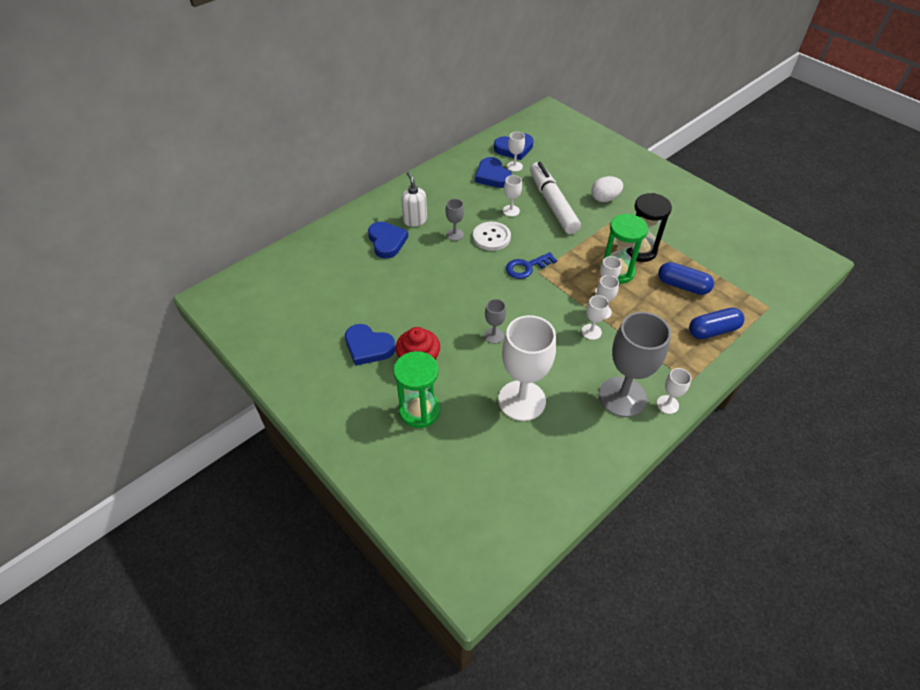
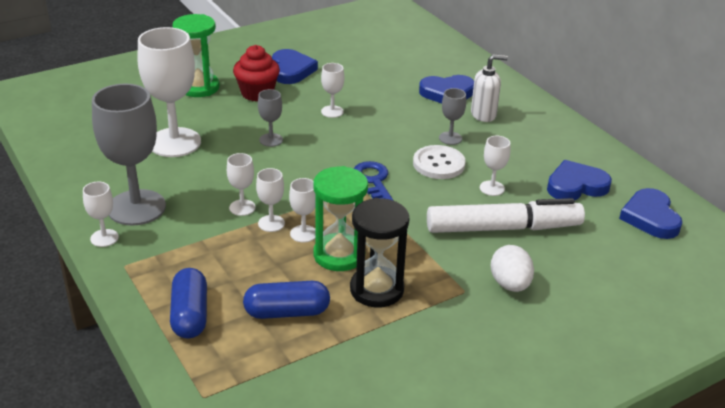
camera: 100 degrees right, 15 degrees down
(368, 347) = (291, 70): blue heart -> blue heart turned 135 degrees clockwise
(514, 166) = (600, 209): white goblet -> white goblet (332, 111)
(682, 286) = (287, 312): blue capsule -> blue capsule turned 45 degrees clockwise

